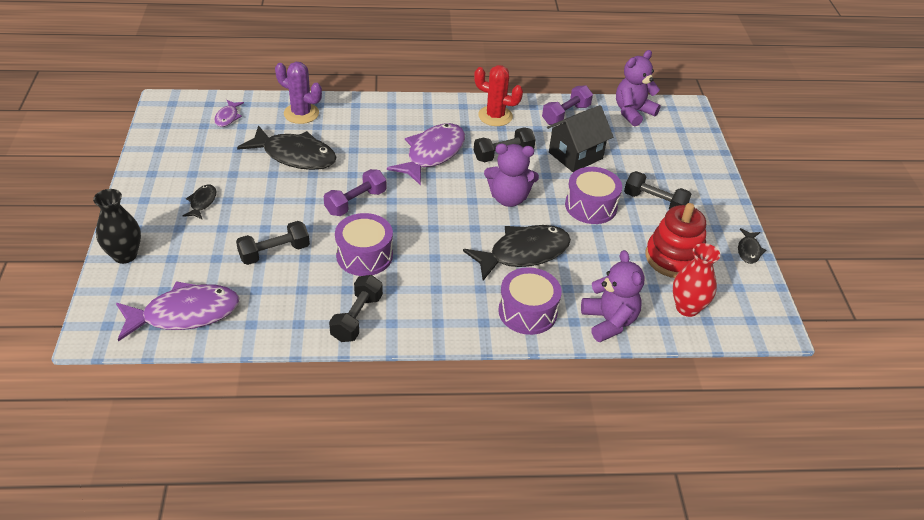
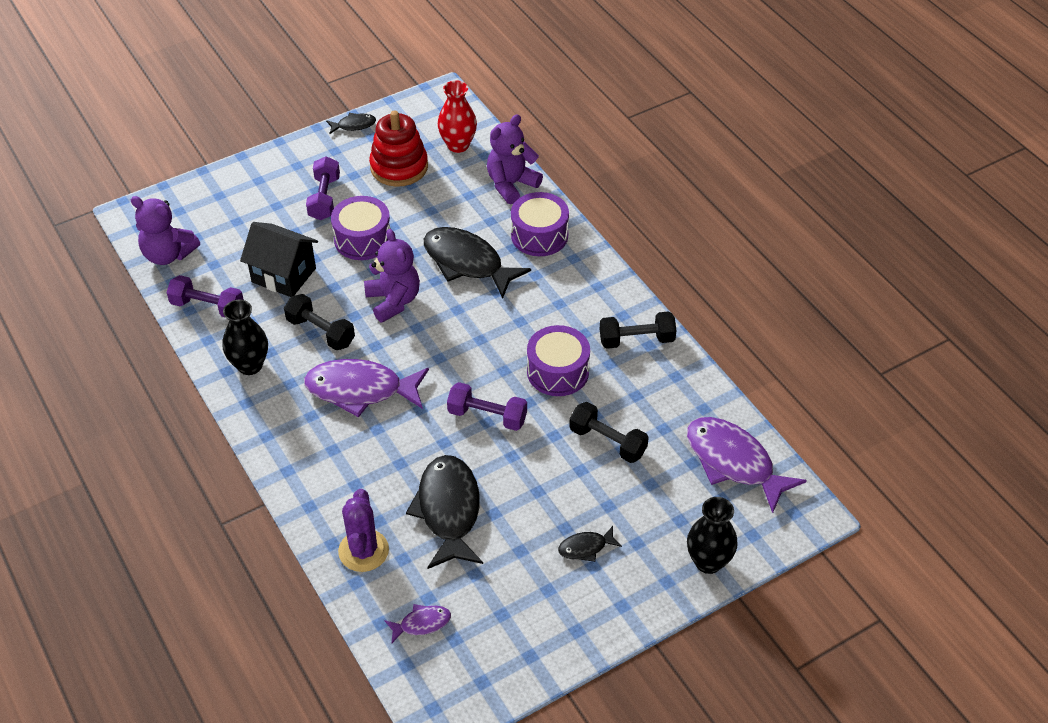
camera: 115 degrees left, 5 degrees up
(495, 116) = (250, 365): red cactus -> black vase
(654, 202) = (324, 198): black dumbbell -> purple dumbbell

